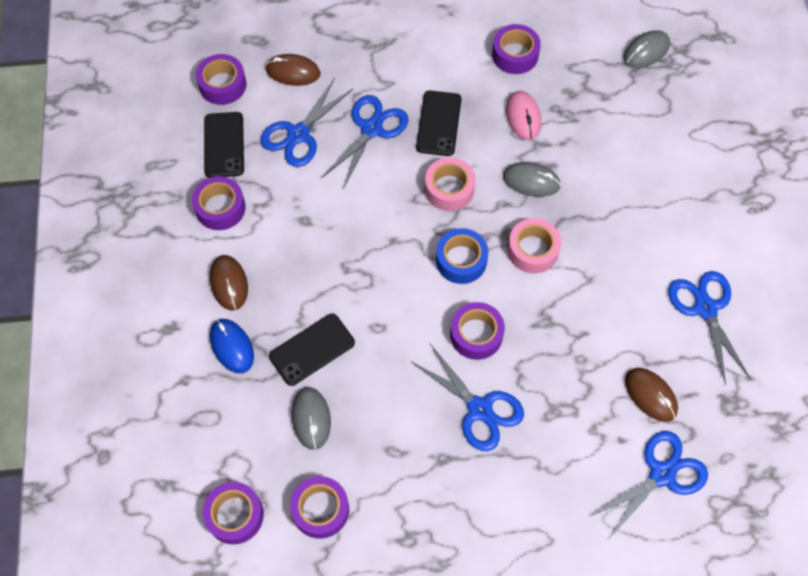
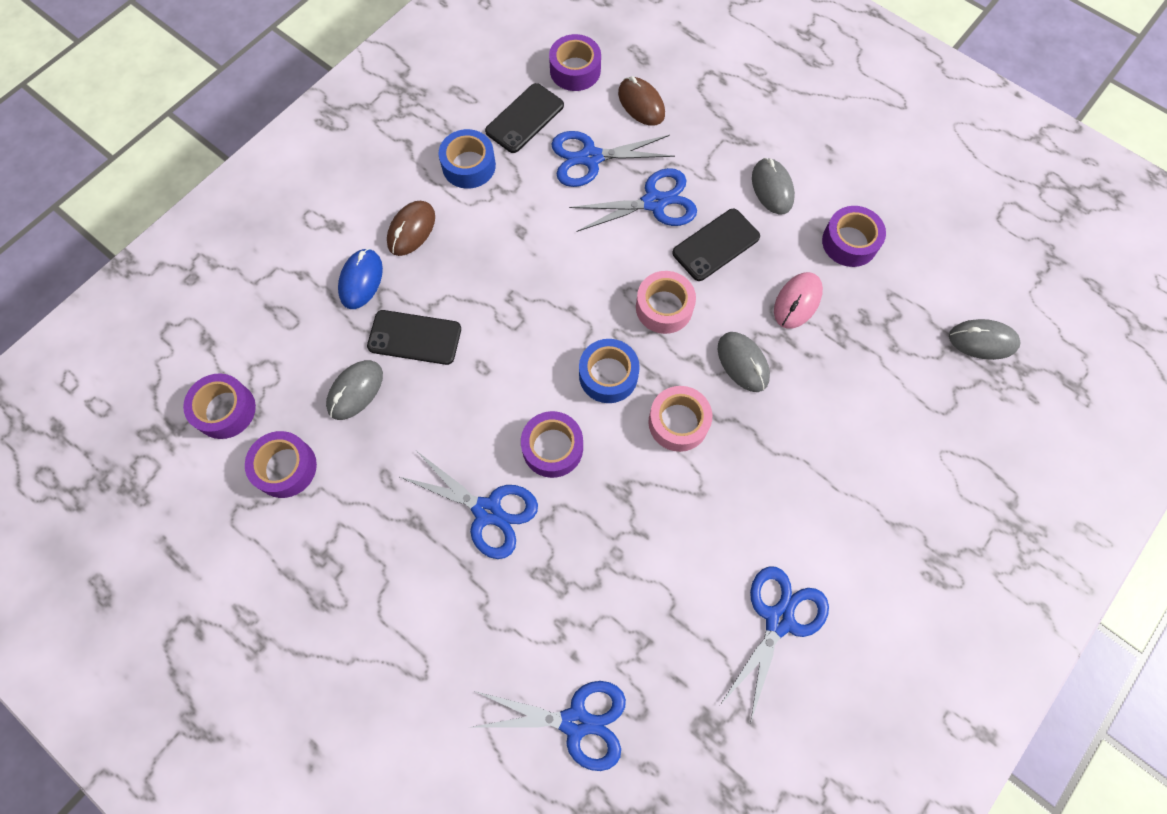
camera: 45 degrees right, 5 degrees up
(220, 208) = (469, 165): purple tape -> blue tape
(434, 59) = (772, 188): none -> grey mouse
(479, 409) = (487, 511): blue scissors -> blue scissors turned 60 degrees counterclockwise
(650, 395) = (642, 645): brown mouse -> none

